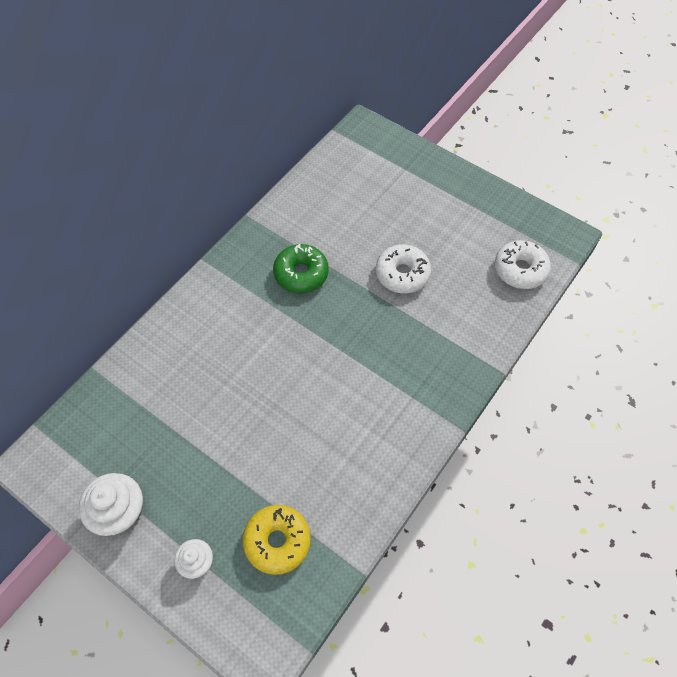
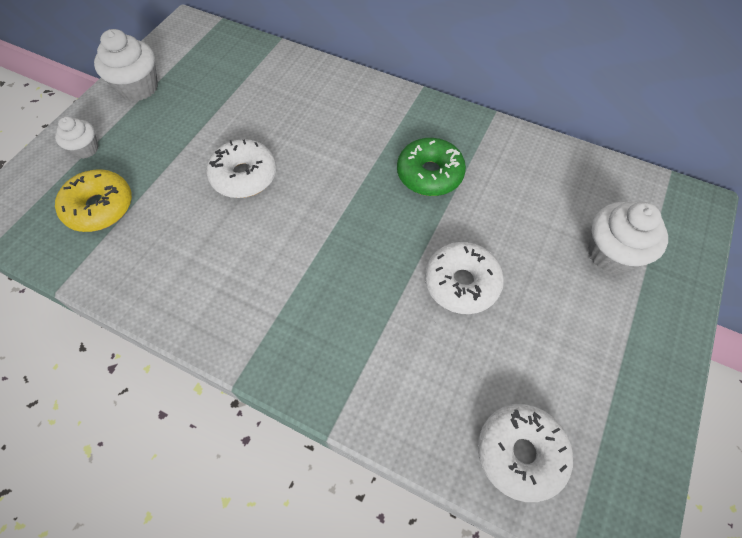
camera: 80 degrees right, 0 degrees up
(269, 412) = (244, 176): none -> white donut
(393, 184) = (611, 254): none -> white cupcake

